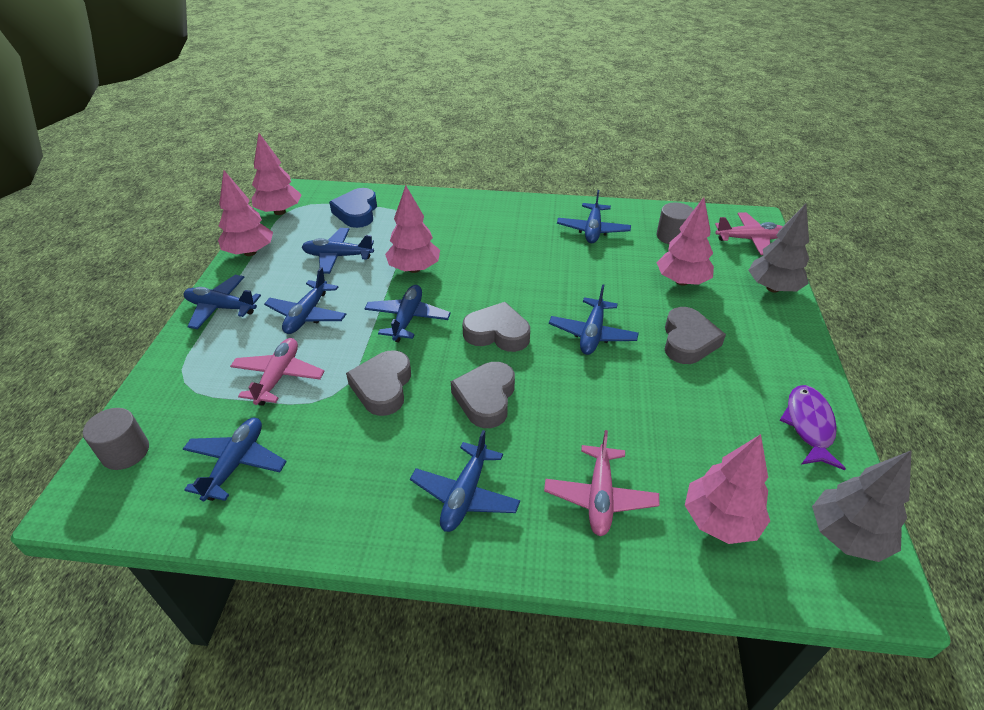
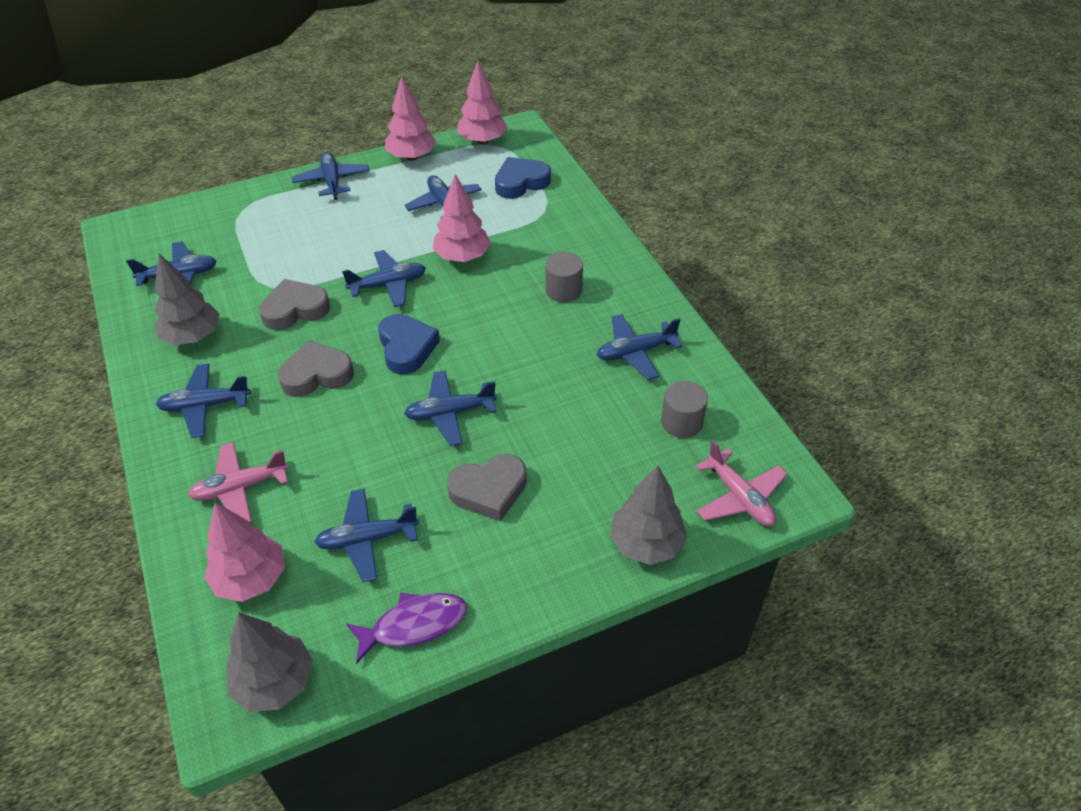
camera: 60 degrees right, 5 degrees up
(125, 452) = (165, 223): grey cylinder -> grey cylinder (563, 290)
(278, 377) = (274, 250): pink plane -> none
(307, 315) = (354, 228): blue plane -> blue plane (367, 539)
(349, 477) = (192, 336): none -> grey tree
(497, 333) = (406, 348): grey heart -> blue heart
(681, 281) = (594, 456): pink tree -> none

